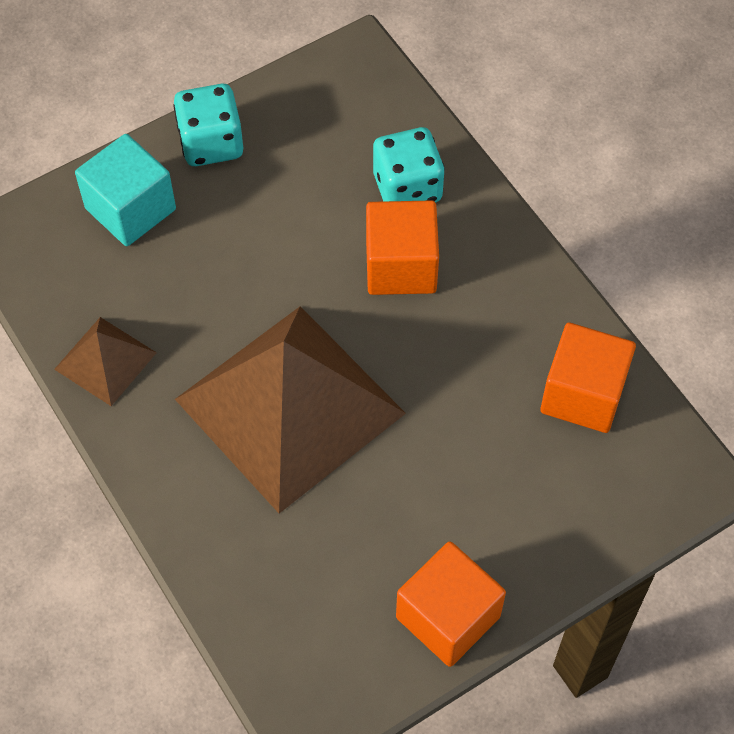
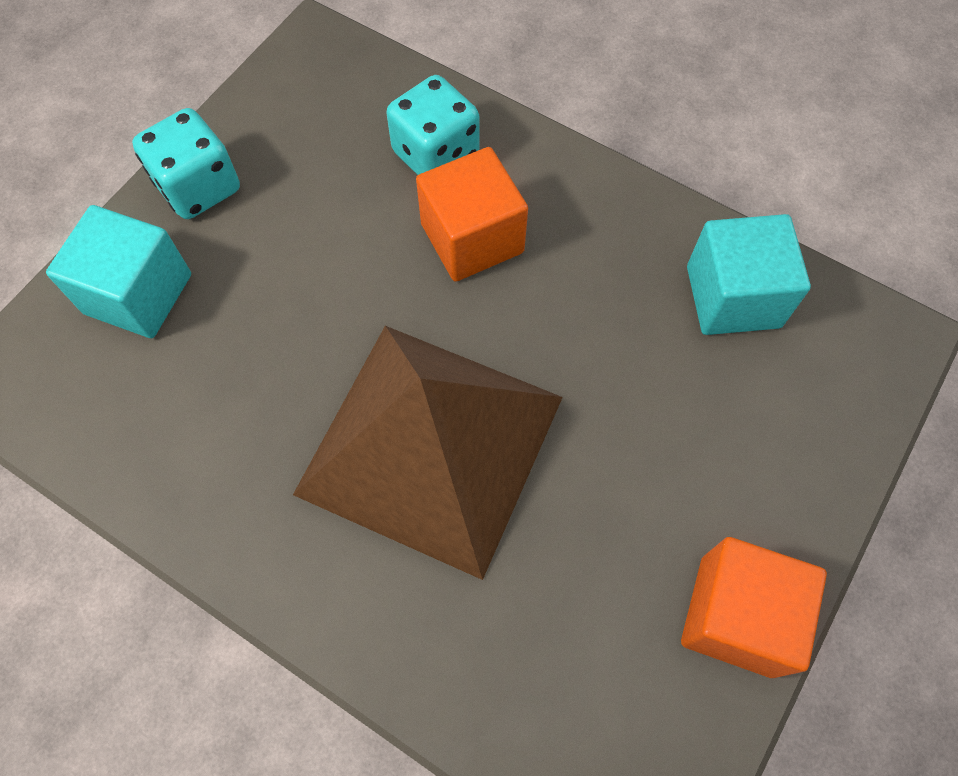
camera: 25 degrees left, 5 degrees up
(105, 361) = (187, 484): brown pyramid -> none
(583, 394) = (733, 297): orange cube -> turquoise cube

